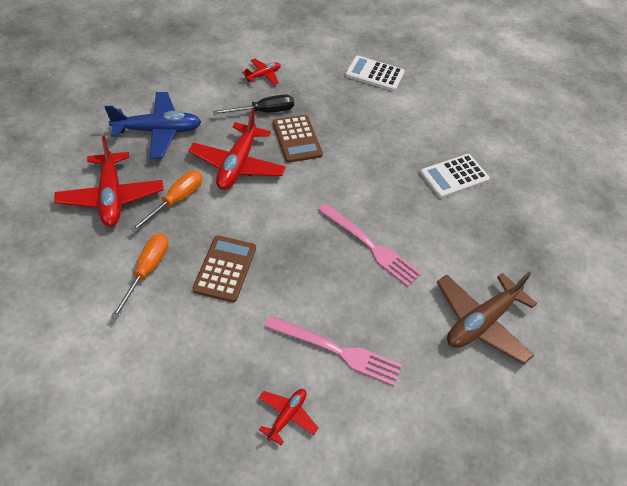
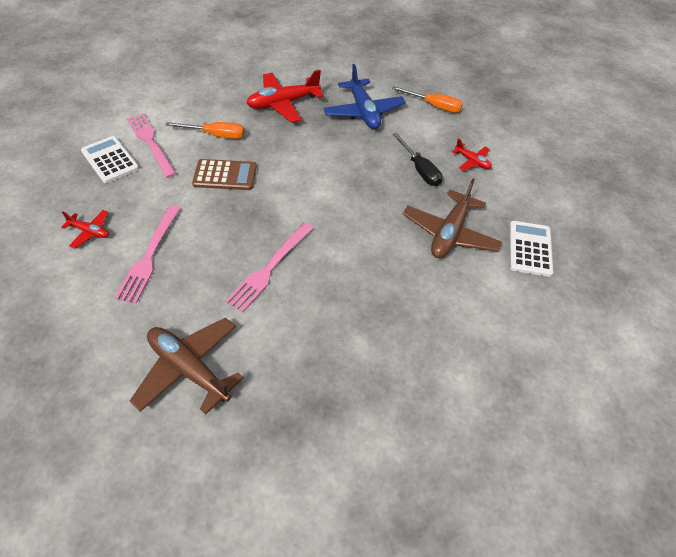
camera: 80 degrees right, 0 degrees up
(135, 344) = (151, 142): none -> pink fork
(176, 200) = (289, 136): orange screwdriver -> orange screwdriver (434, 106)
(238, 165) = (342, 164): red plane -> none
(297, 139) = (393, 197): brown calculator -> none
(349, 114) = (449, 233): none -> brown plane
(454, 176) = (391, 337): white calculator -> white calculator (110, 160)

